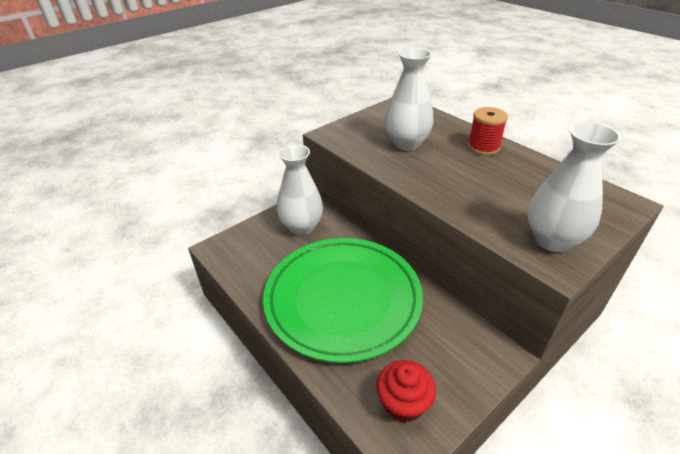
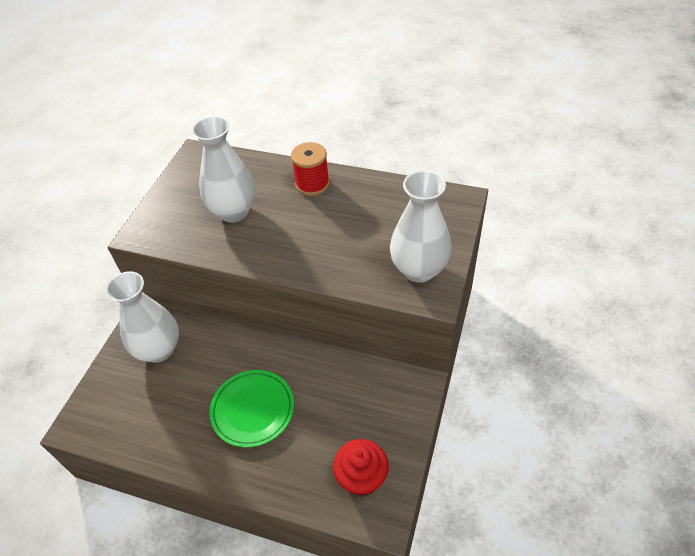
camera: 30 degrees left, 10 degrees up
(343, 299) = (252, 409): green plate -> green plate, size x0.50

